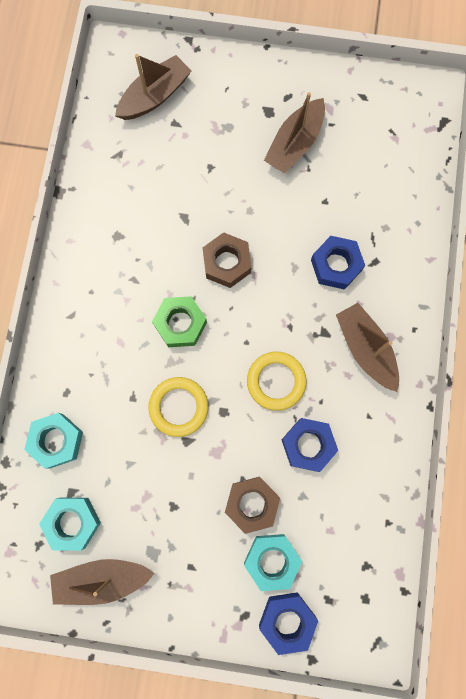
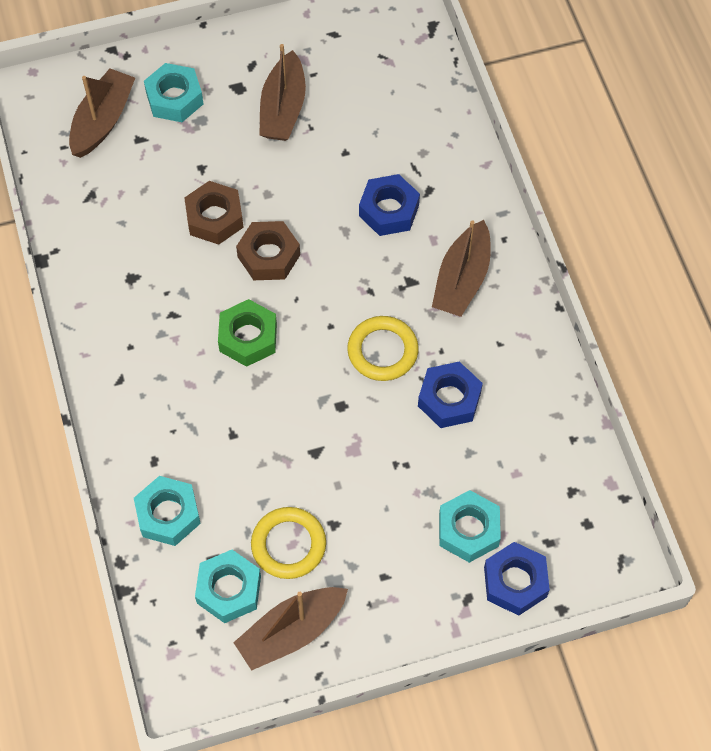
camera: 25 degrees left, 15 degrees down
(179, 407) = (289, 421): yellow ring -> yellow ring (288, 545)
(216, 100) = (174, 98): none -> turquoise nut
(251, 504) = (418, 483): brown nut -> brown nut (214, 218)
(365, 349) = (462, 279): brown boat -> brown boat turned 105 degrees counterclockwise

